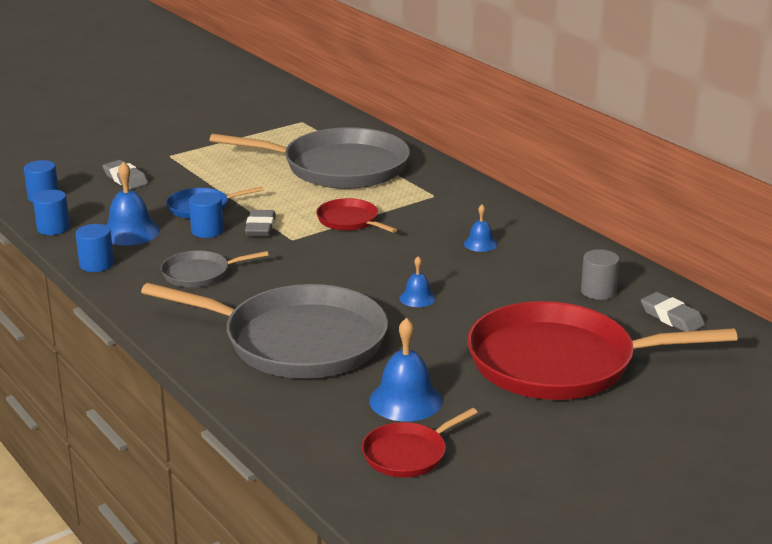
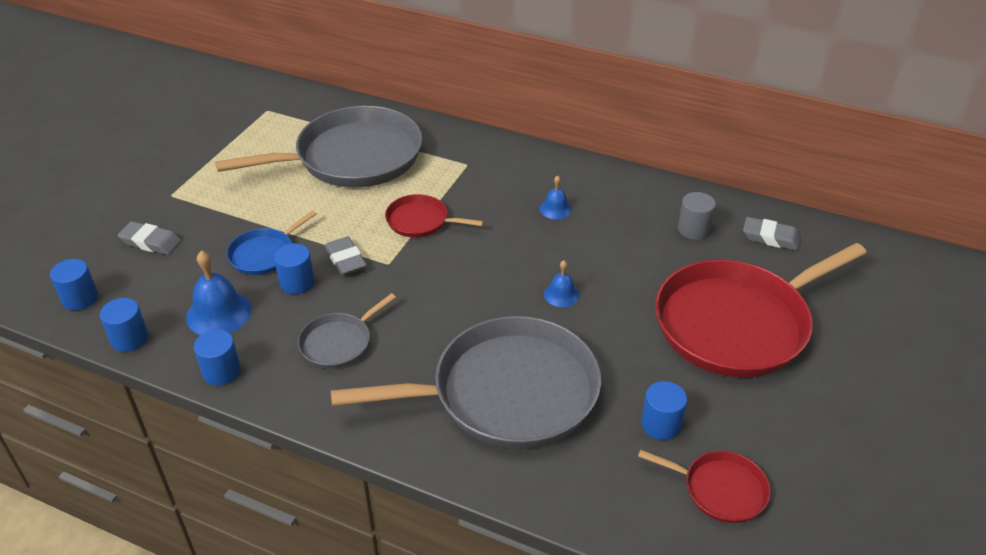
camera: 30 degrees left, 15 degrees up
(405, 400) = (661, 424): blue bell -> blue cylinder
(408, 454) = (720, 489): red pan -> red pan turned 90 degrees counterclockwise

